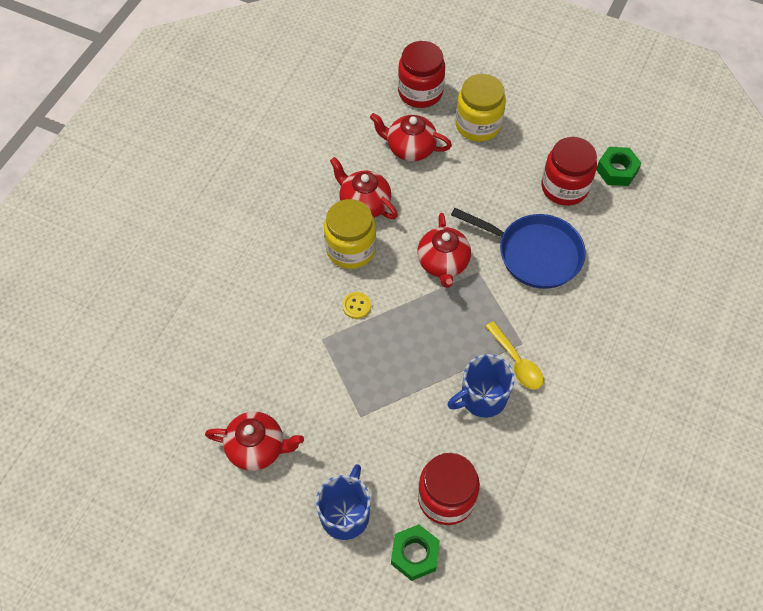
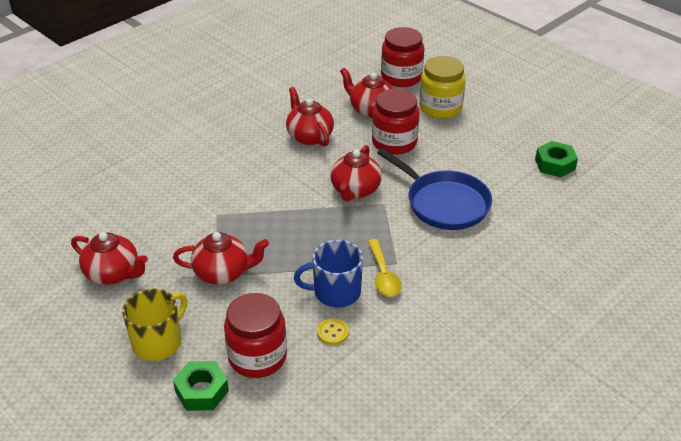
camera: 20 degrees right, 20 degrees down
(345, 514) = (158, 342): blue mug -> yellow mug
(351, 249) = (279, 162): yellow jar -> none
(356, 306) = (261, 200): yellow button -> yellow button (332, 332)
(365, 410) = (223, 273): none -> red teapot
(564, 187) = (498, 165): red jar -> red jar (394, 142)

